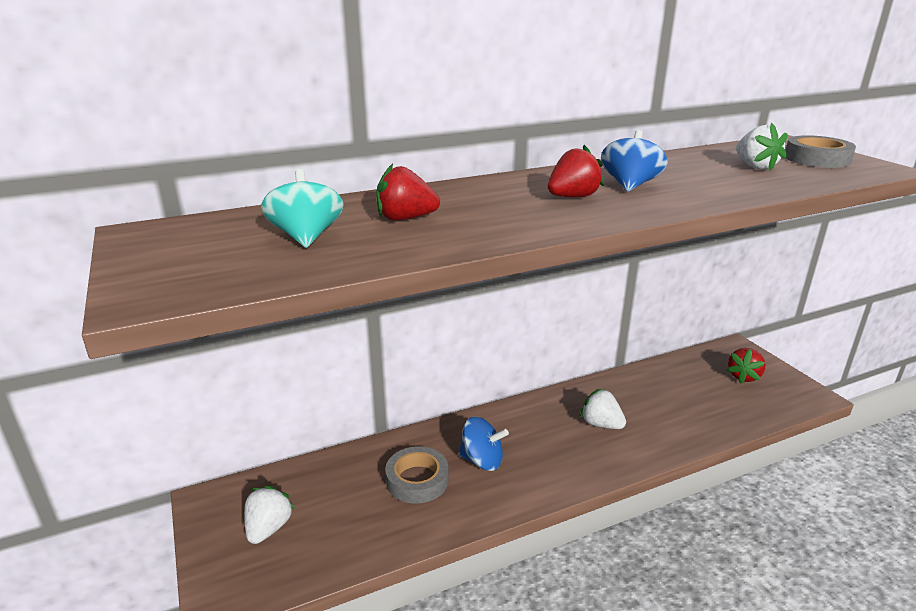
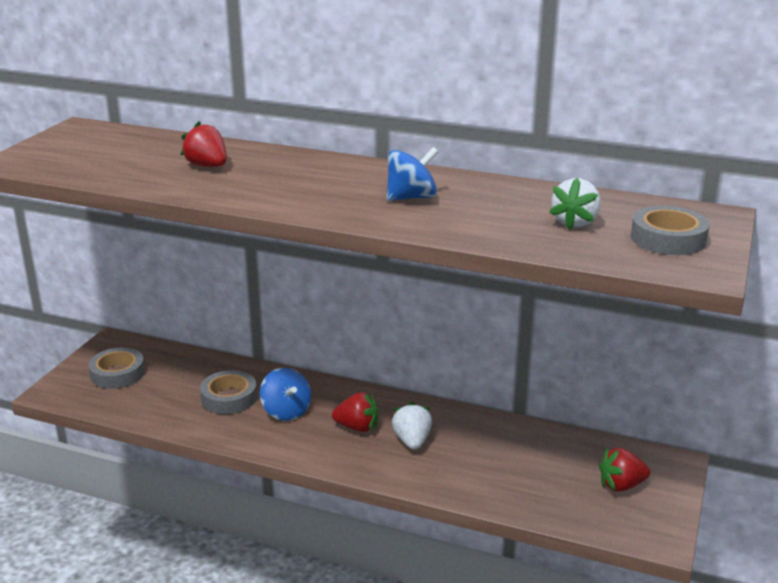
camera: 45 degrees right, 0 degrees up
(268, 528) = (117, 373): white strawberry -> grey tape
(306, 237) = (134, 158): turquoise spinning top -> none
(572, 197) = (343, 190): red strawberry -> red strawberry (357, 427)

